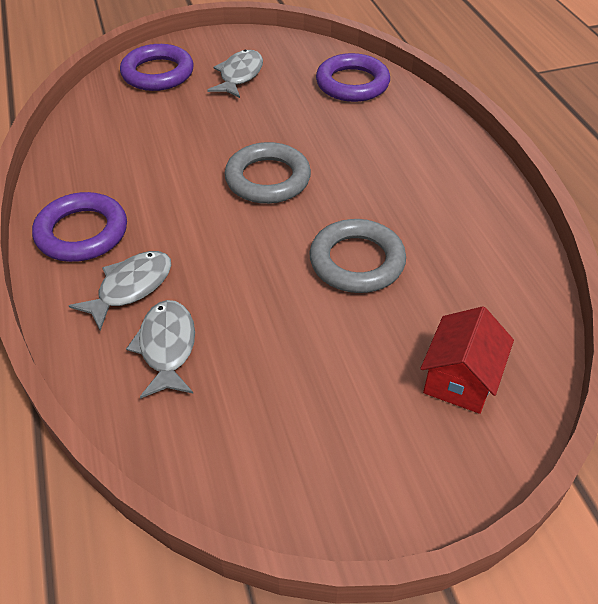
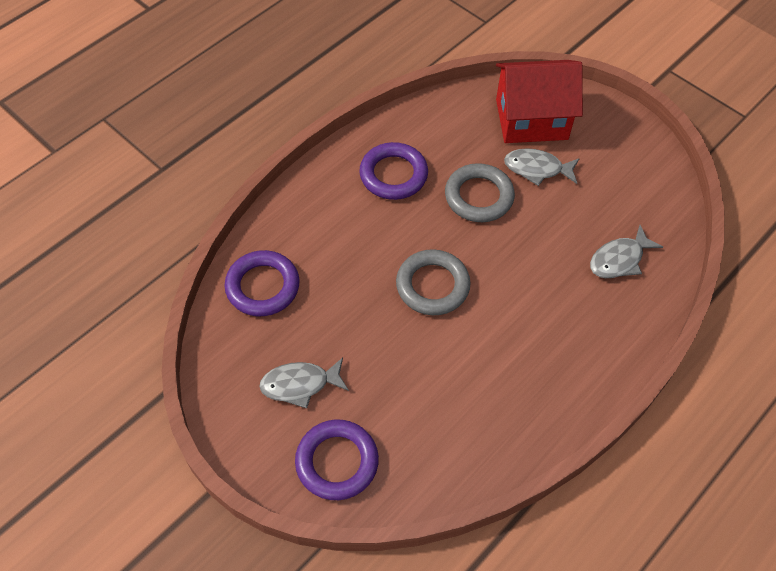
camera: 120 degrees left, 10 degrees up
(82, 233) = (573, 373): purple ring -> purple ring (393, 175)
(130, 288) = (594, 308): grey fish -> grey fish (537, 169)
(460, 379) = (531, 119): red house -> red house, size x1.70

